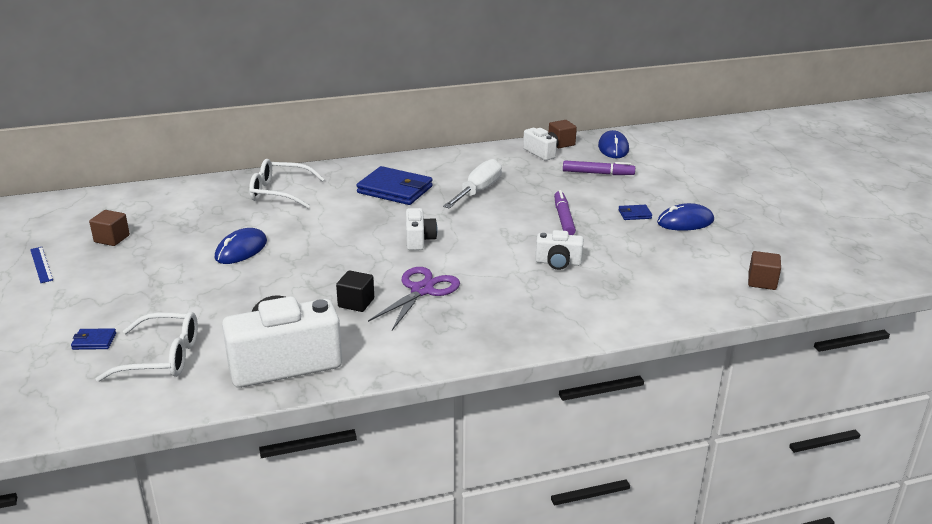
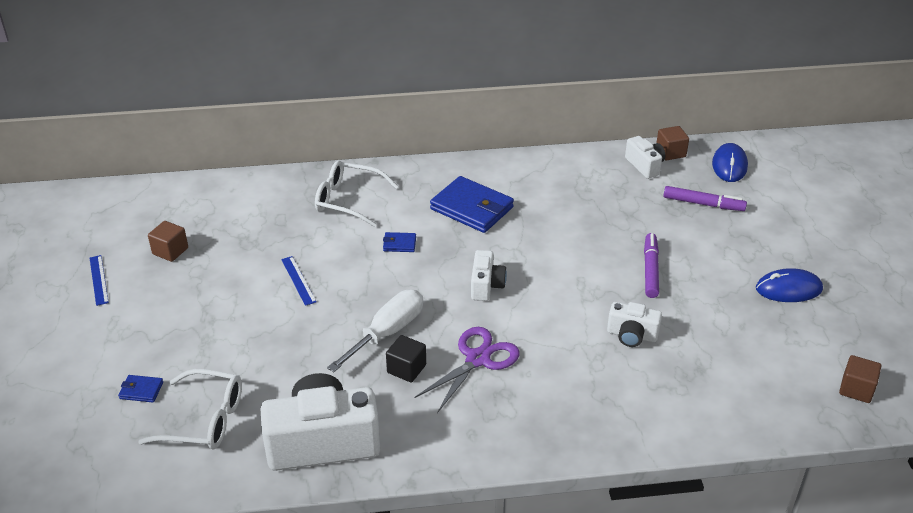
camera: 10 degrees right, 10 degrees up
(241, 250) = (298, 280): blue mouse -> blue ruler
(478, 191) = (563, 219): white screwdriver -> white screwdriver (387, 332)
(634, 214) = (732, 271): blue wallet -> blue wallet (399, 244)

